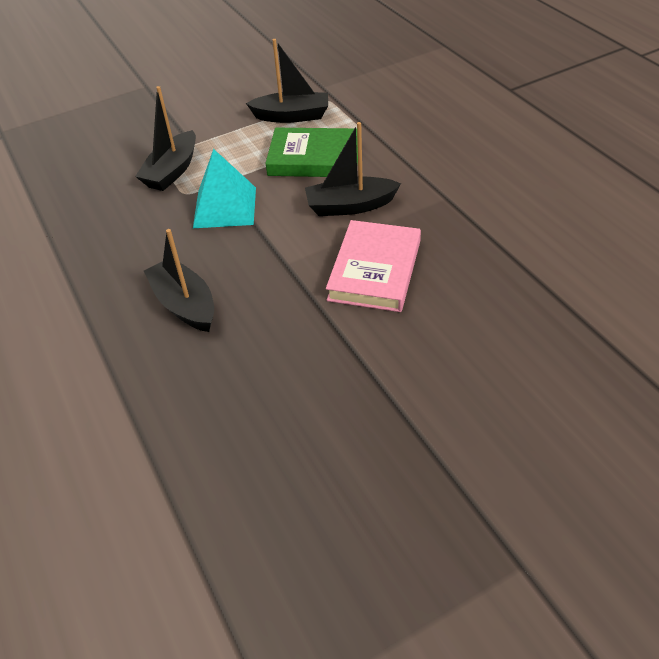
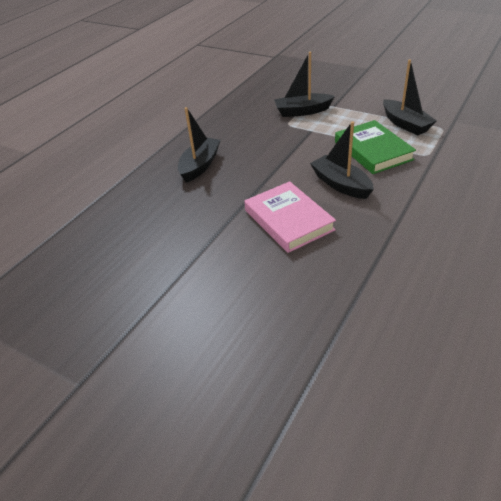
camera: 60 degrees right, 5 degrees down
(225, 207) = (290, 141): turquoise pyramid -> none
(375, 270) = (288, 220): pink book -> pink book turned 75 degrees clockwise

